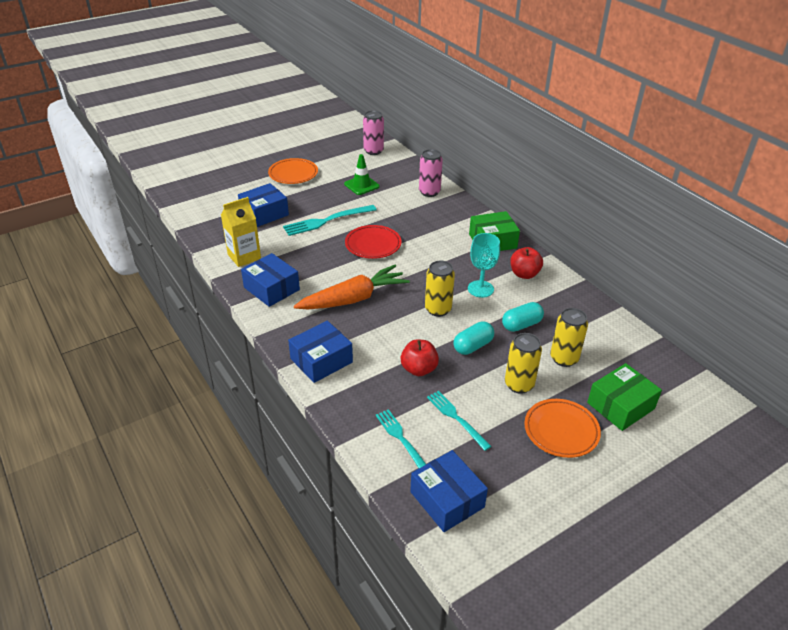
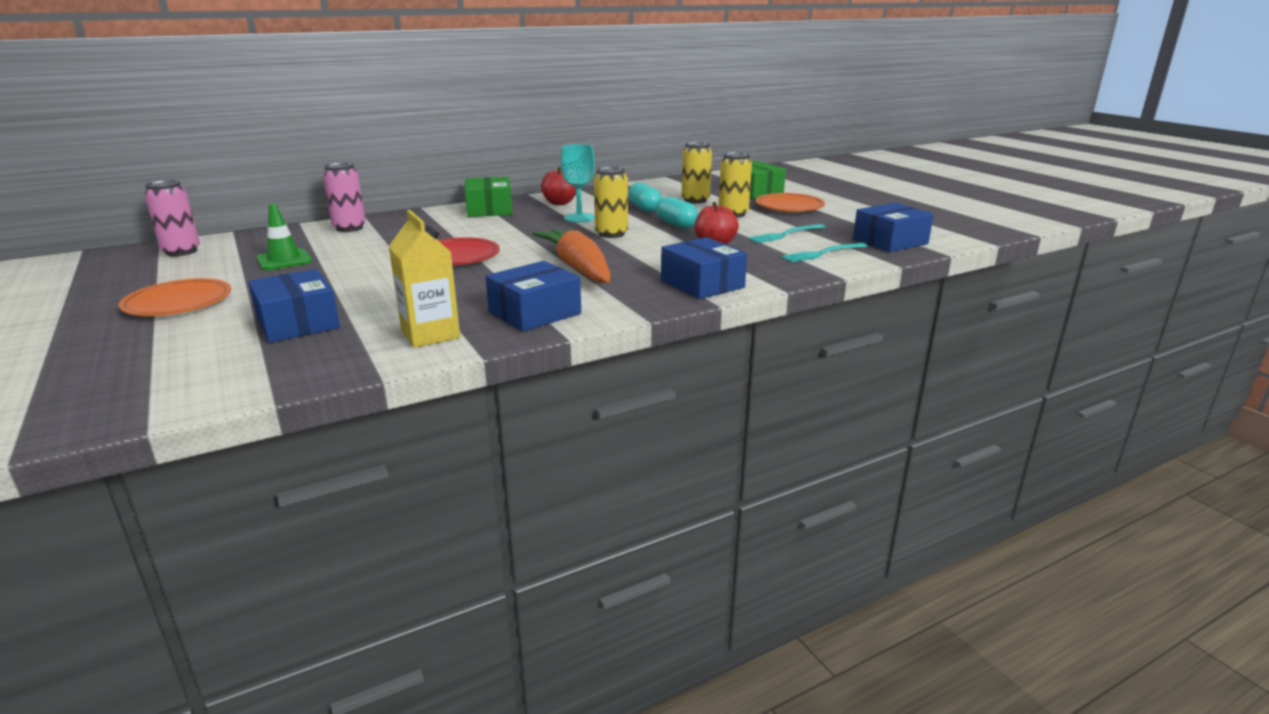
camera: 85 degrees left, 15 degrees down
(326, 221) = (368, 281): turquoise fork -> none

